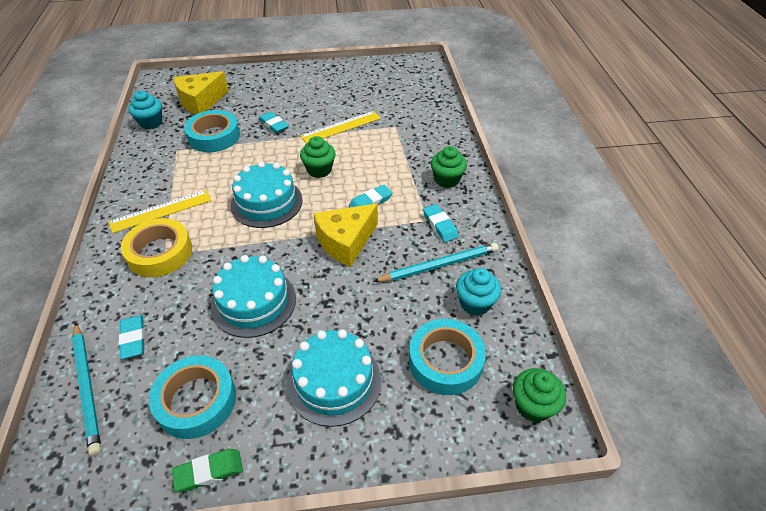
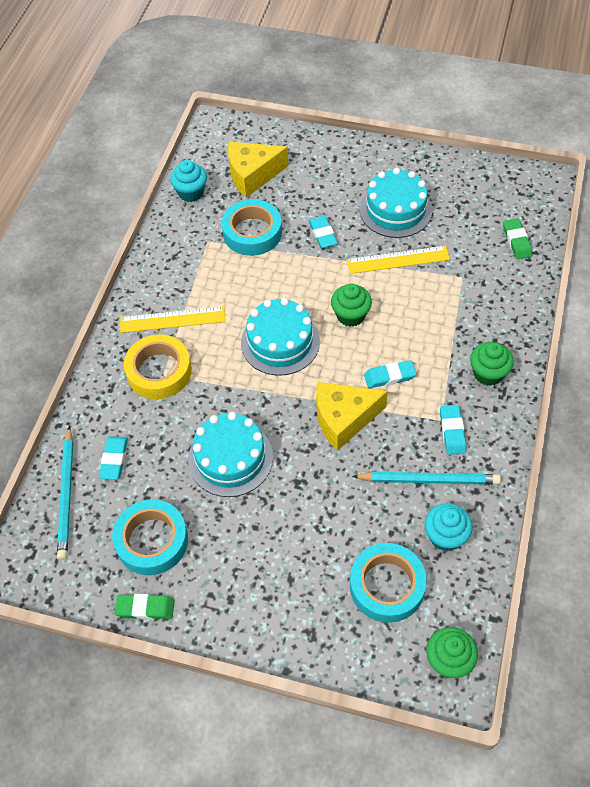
camera: 25 degrees right, 10 degrees up
(334, 381) = (276, 567): turquoise cake -> turquoise cake (395, 210)
(423, 97) = (516, 241): none -> green eraser

